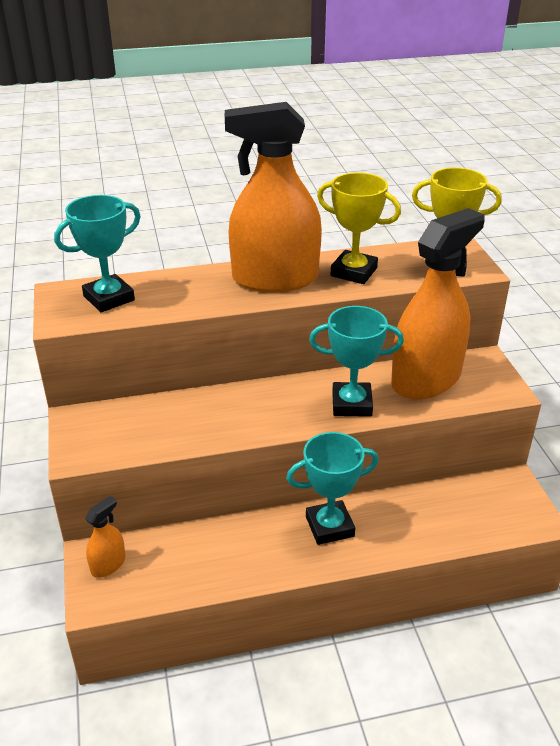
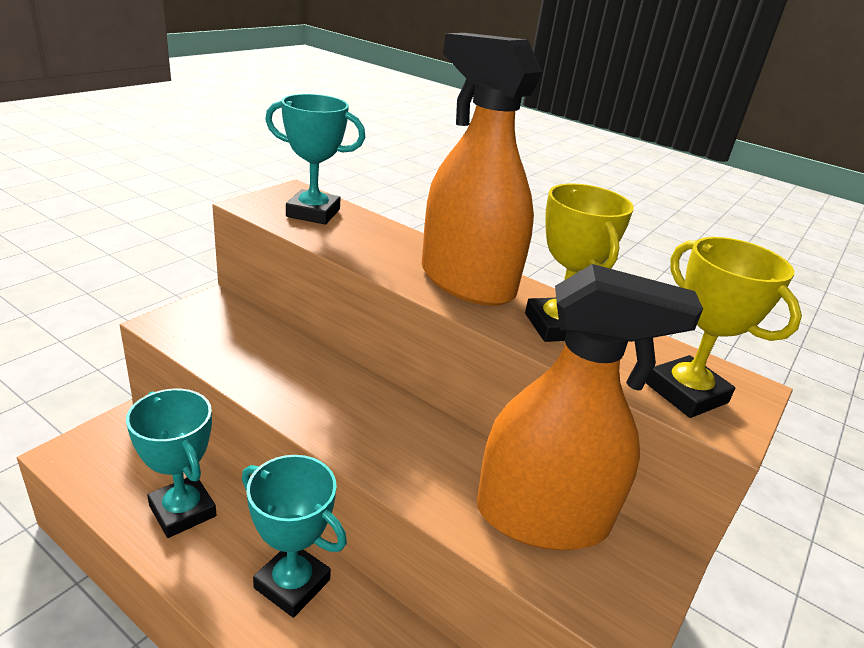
camera: 45 degrees right, 5 degrees down
(108, 564) = (117, 439): orange spray bottle -> none
(351, 404) = (418, 469): turquoise trophy -> turquoise trophy (182, 511)

